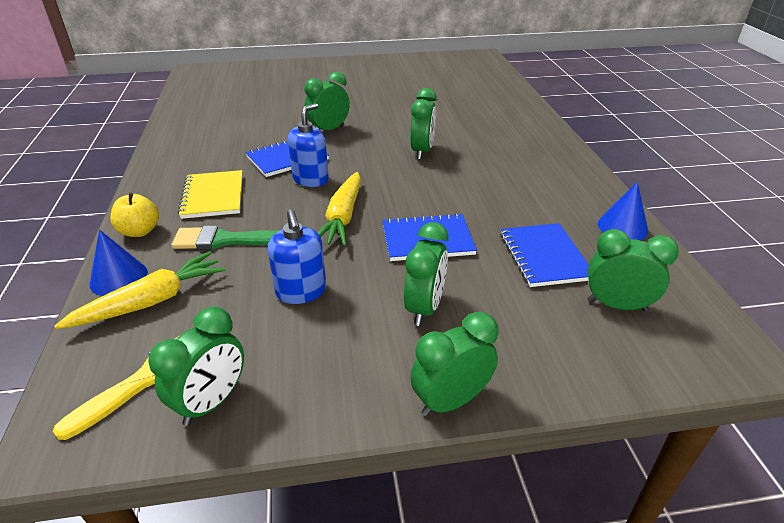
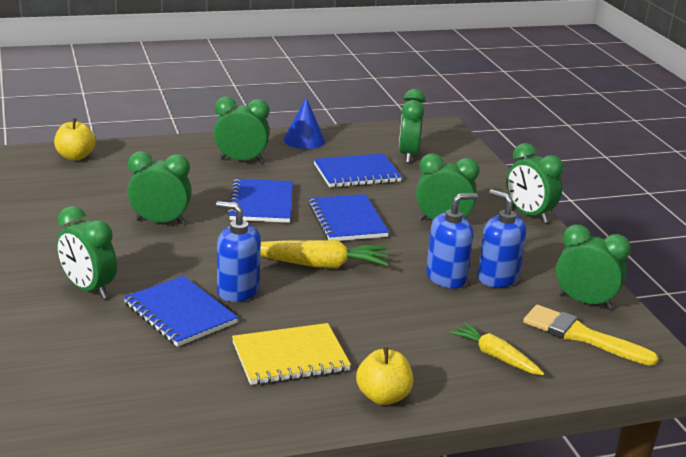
camera: 100 degrees left, 10 degrees down
(119, 278) = (471, 387): blue cone -> none
(152, 301) = (495, 356): yellow carrot -> yellow carrot, size x0.65
(226, 240) = (382, 330): green brush -> none
(290, 331) = (497, 278): none -> blue soap dispenser
(459, 195) = (261, 203): none -> blue notebook
(531, 120) = (75, 156): none -> yellow apple
(551, 188) = (241, 160): none -> green clock

